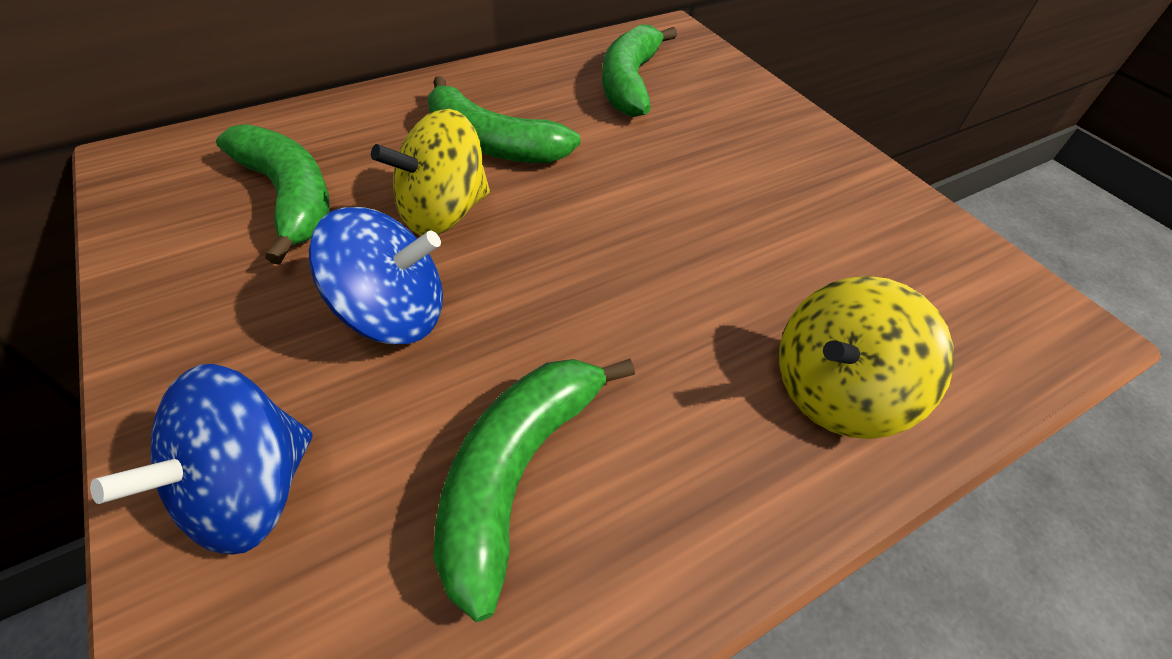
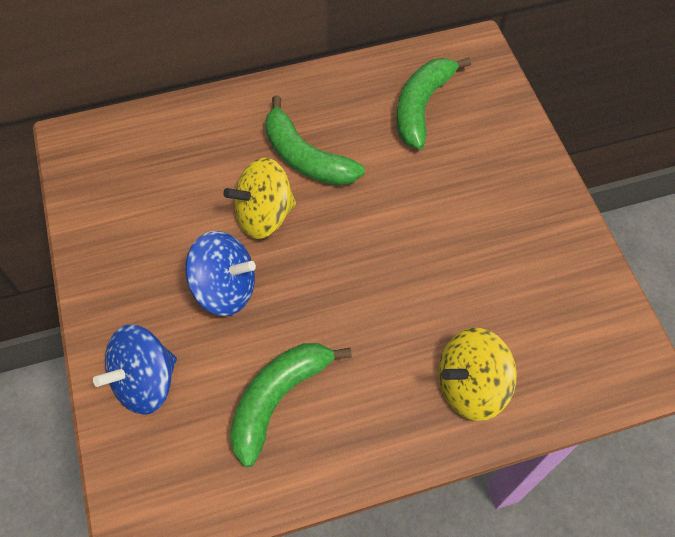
camera: 15 degrees right, 10 degrees up
(290, 197) = (169, 188): green banana -> none

